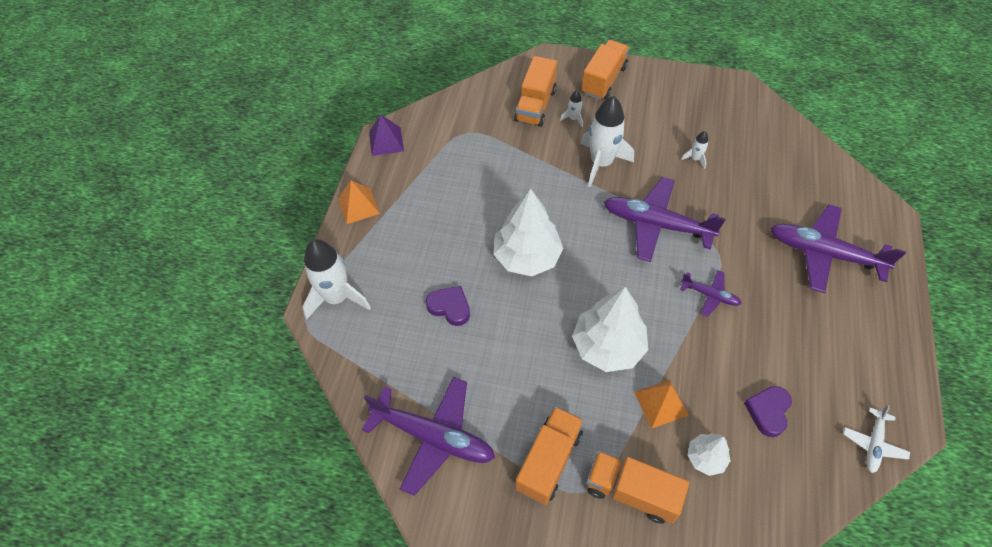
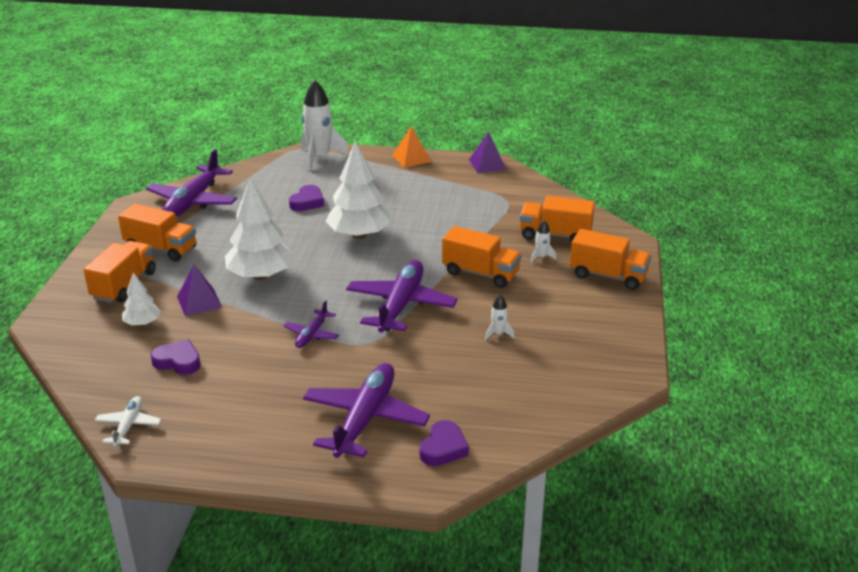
camera: 85 degrees right, 25 degrees down
(601, 163) = (480, 273): white rocket -> orange truck
(661, 403) = (199, 302): orange pyramid -> purple pyramid
(847, 204) = (443, 448): none -> purple heart
(873, 444) = (128, 426): white plane -> white plane turned 75 degrees clockwise

